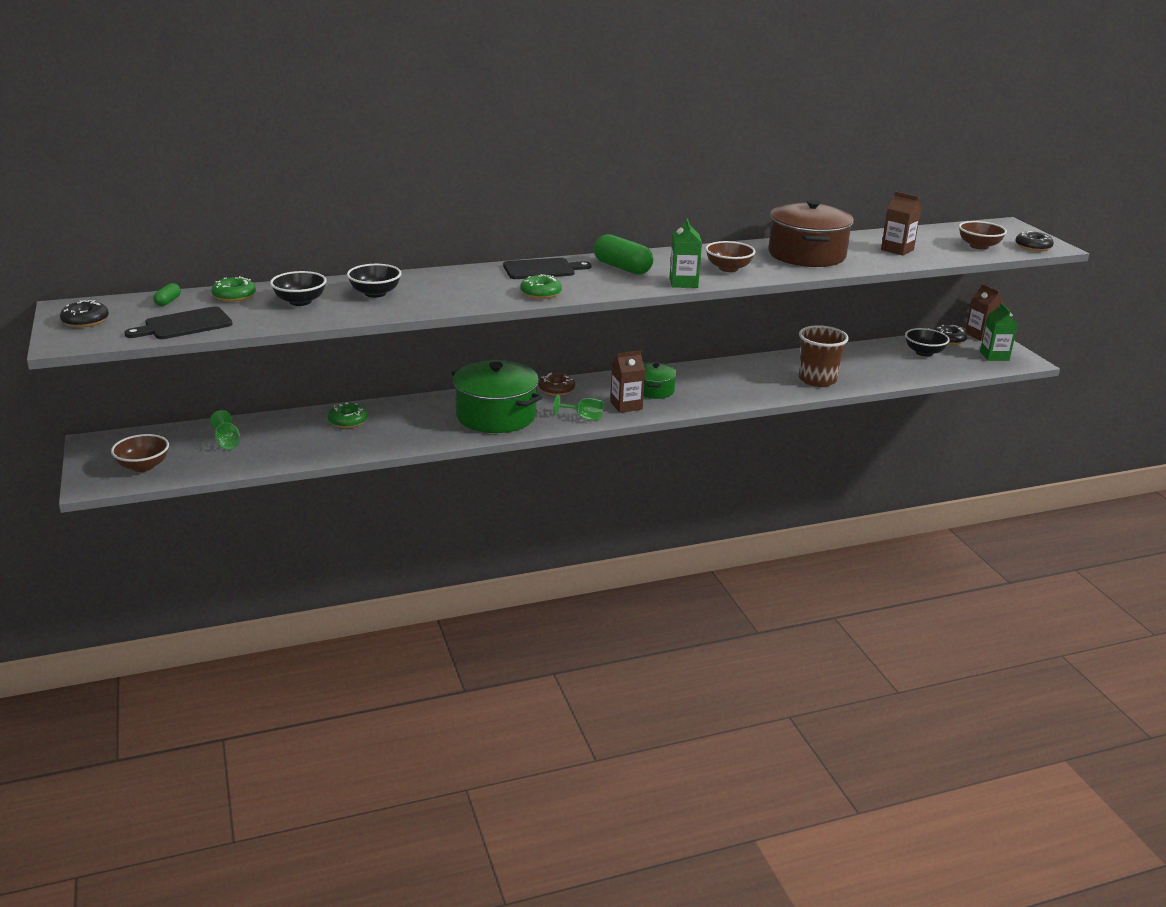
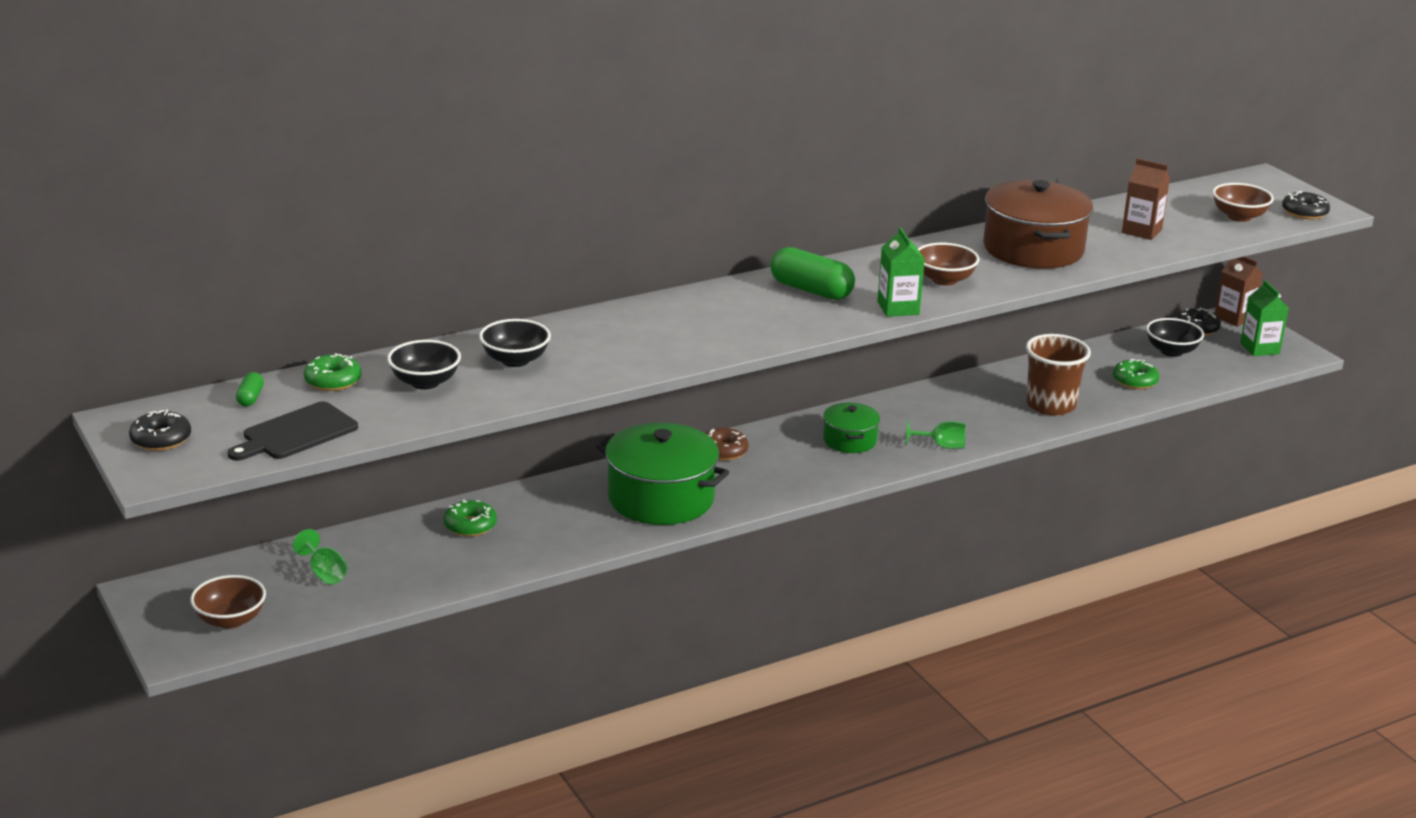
camera: 10 degrees left, 0 degrees up
(541, 293) = (727, 341): green donut -> green donut (1135, 381)
(542, 269) = (710, 302): black cutting board -> none
(583, 418) = (775, 490): green goblet -> green goblet (941, 446)
(626, 405) = (822, 467): brown carton -> none

